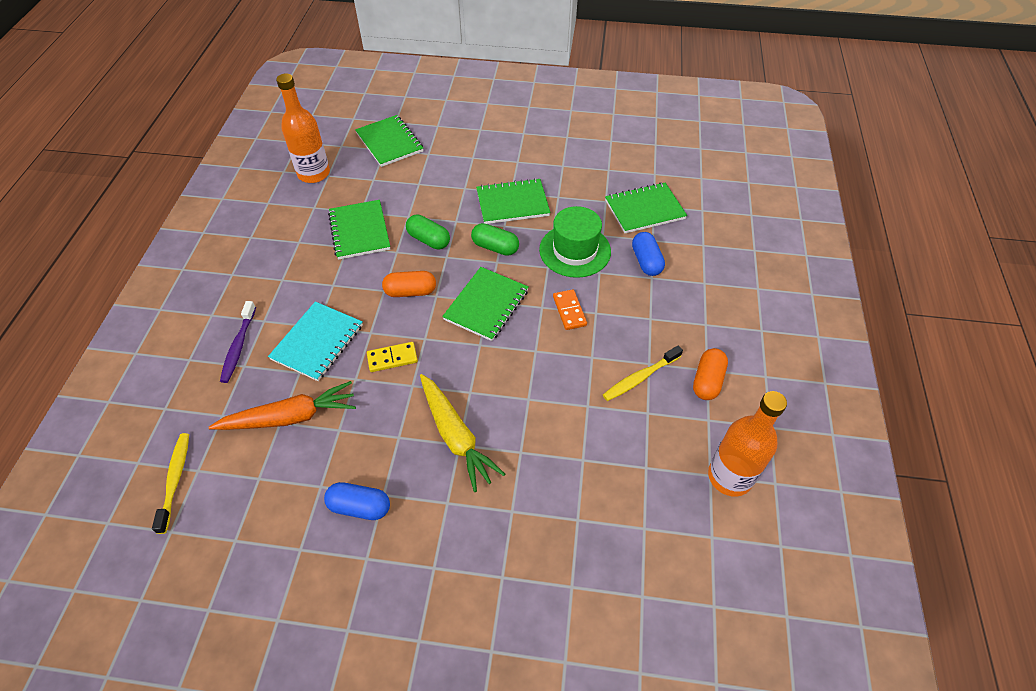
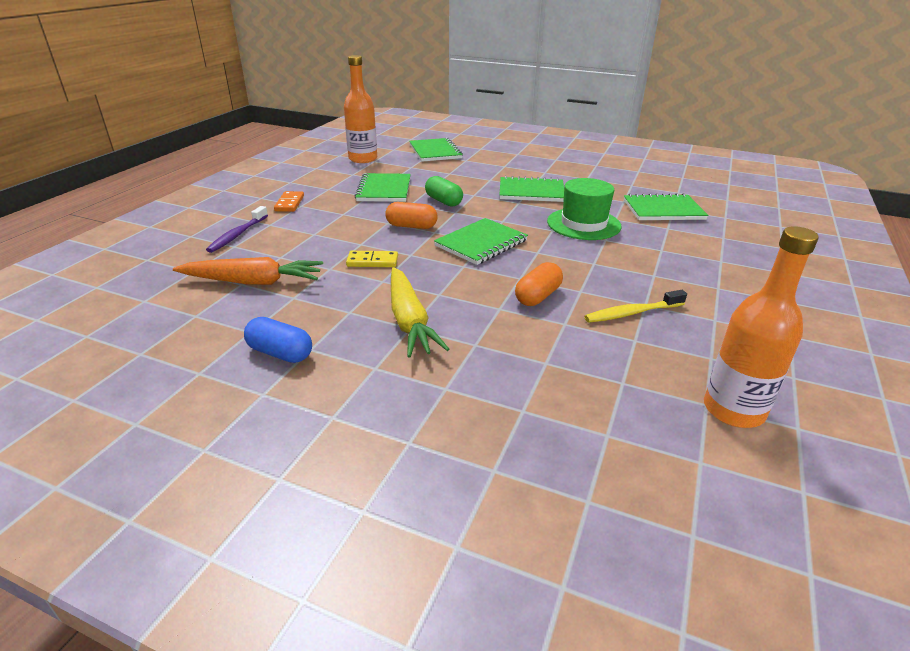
camera: 15 degrees right, 20 degrees down
(175, 480) = (119, 303): yellow toothbrush -> none
(317, 342) = (308, 242): turquoise notebook -> none
(495, 247) = (504, 212): green capsule -> none
(569, 311) = (565, 258): orange domino -> orange domino (289, 203)
(646, 261) = (658, 239): blue capsule -> none
(707, 381) = (714, 328): orange capsule -> orange capsule (538, 296)

